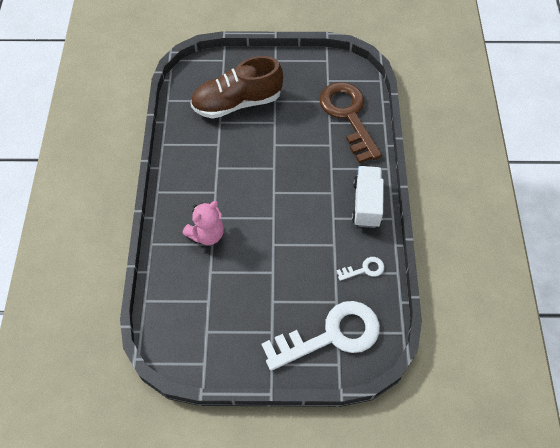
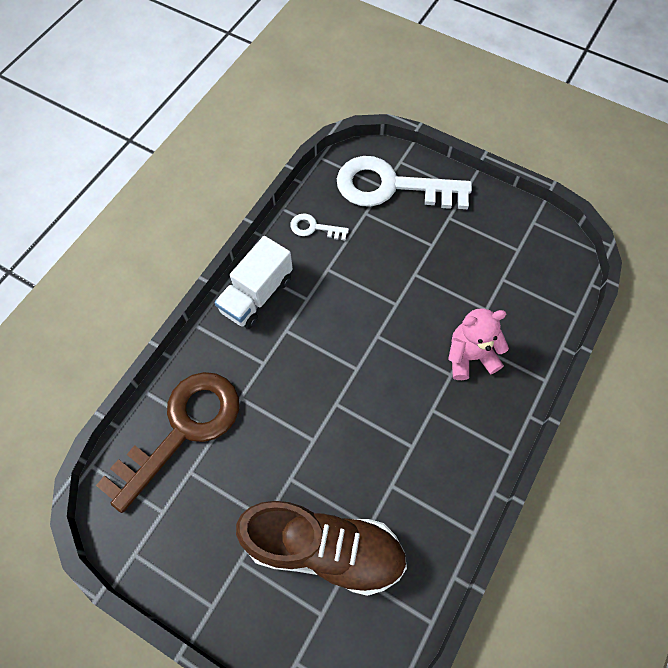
camera: 150 degrees left, 5 degrees up
(348, 116) = (183, 429): brown key -> brown key turned 150 degrees counterclockwise

